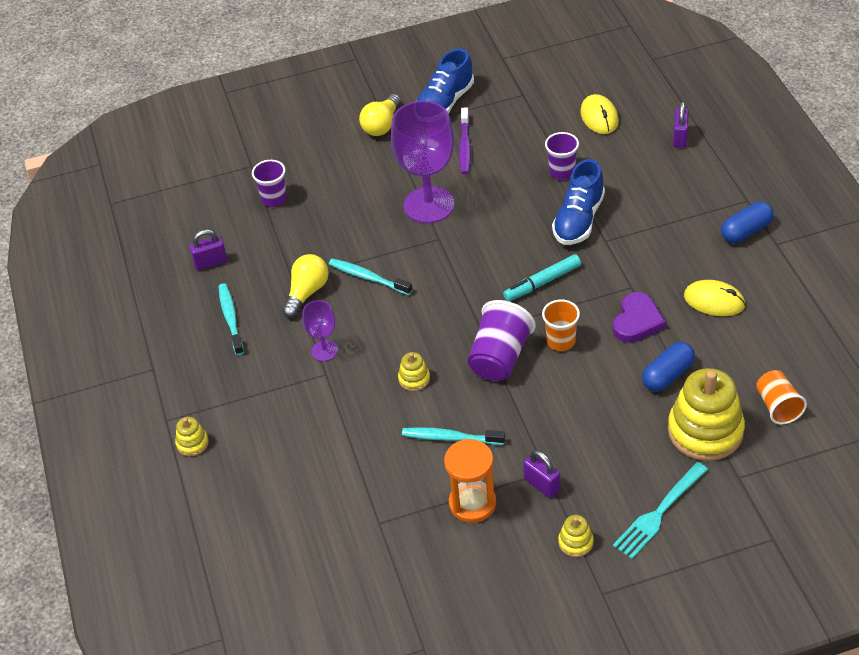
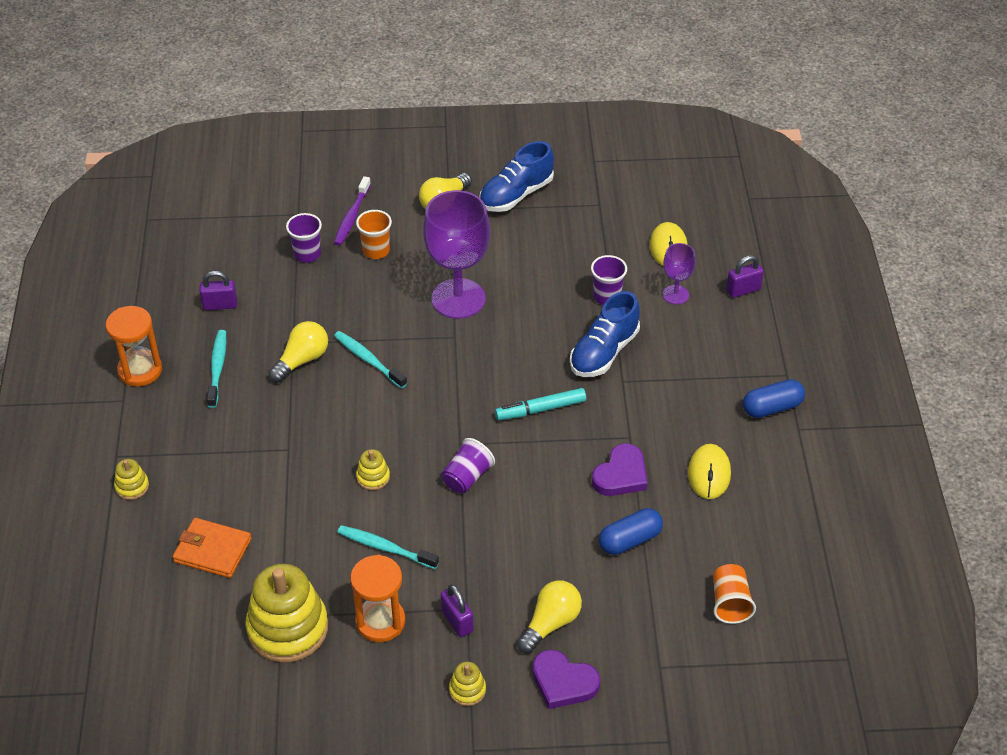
camera: 10 degrees right, 0 degrees up
(158, 338) = (140, 370): none -> orange hourglass
(291, 481) = (212, 550): none -> orange wallet
(324, 350) = (296, 425): purple goblet -> purple goblet (675, 294)
(465, 146) = (519, 245): purple toothbrush -> purple toothbrush (352, 216)
(500, 357) = (467, 477): purple cup -> purple cup, size x0.66
(561, 341) = (535, 476): orange cup -> orange cup (376, 250)
(627, 465) = (550, 623): none -> yellow light bulb
(659, 513) = (563, 682): turquoise fork -> purple heart
(680, 138) = (743, 290): purple padlock -> purple padlock turned 45 degrees clockwise
(705, 431) = (645, 609): yellow stacking toy -> yellow stacking toy (288, 628)
(714, 301) = (709, 473): yellow mouse -> yellow mouse turned 60 degrees clockwise

